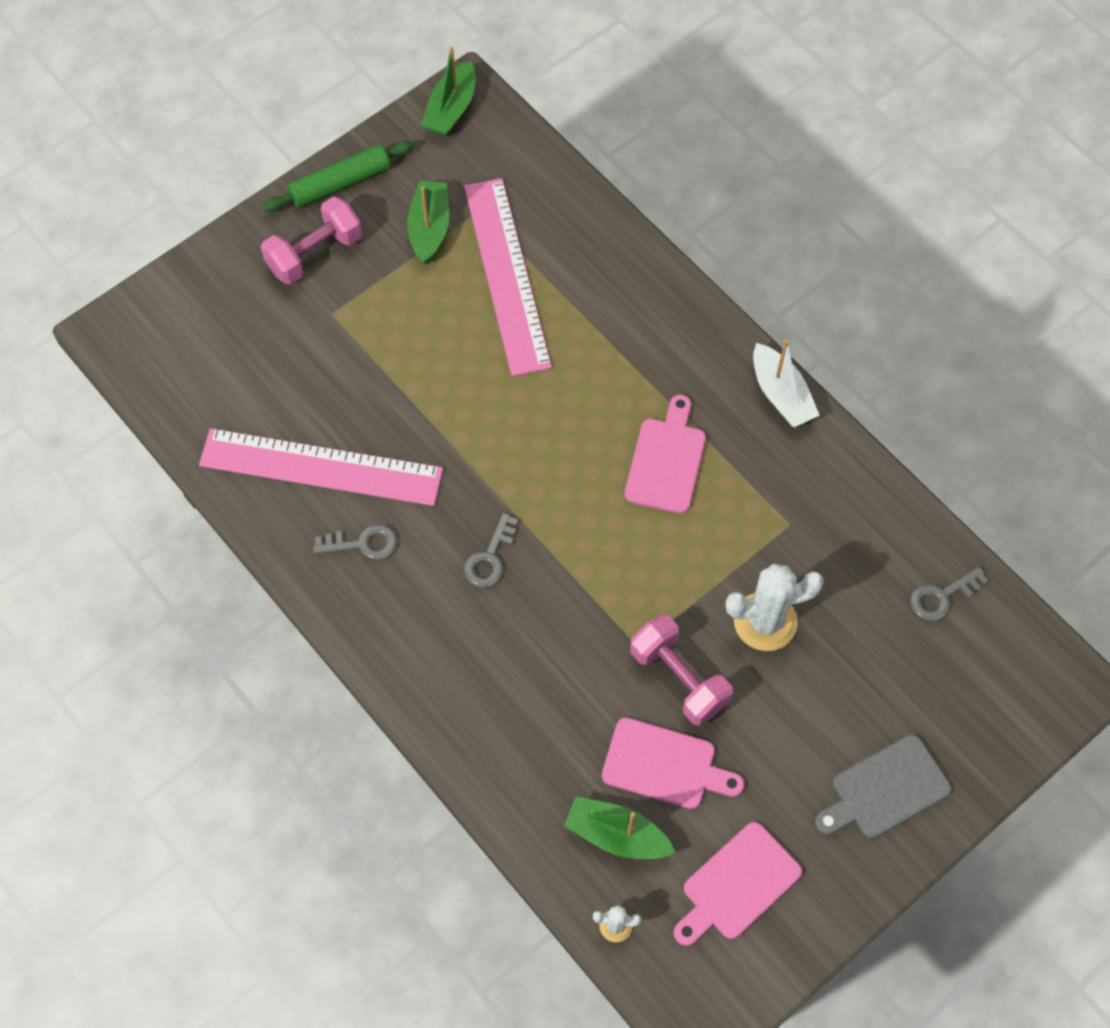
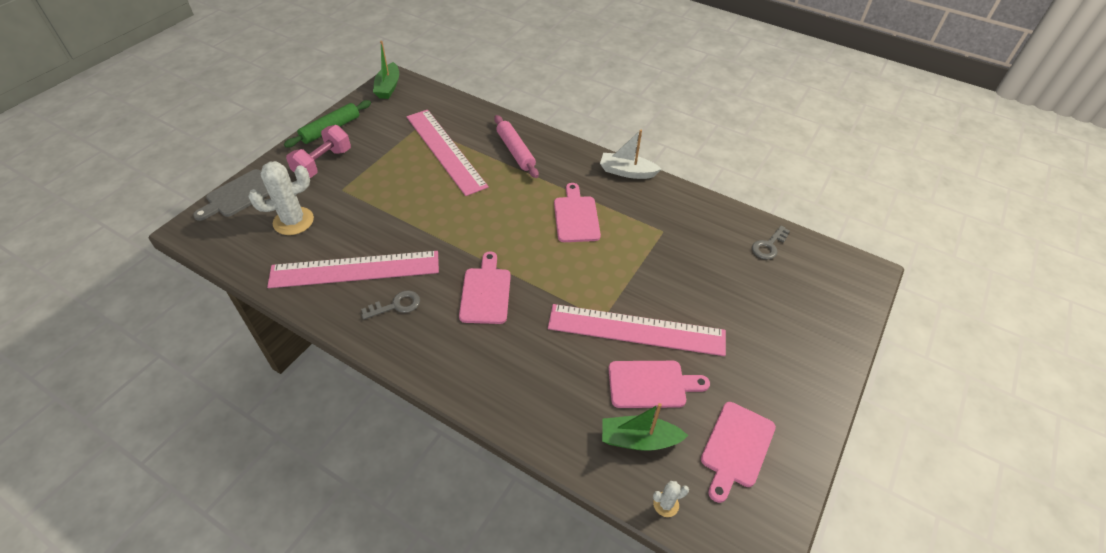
camera: 20 degrees left, 15 degrees down
(429, 228) = (391, 139): green boat -> none
(490, 557) = (485, 292): grey key -> pink cutting board
(617, 305) = (515, 151): none -> pink rolling pin
(679, 678) = (636, 330): pink dumbbell -> pink ruler
(765, 621) = (674, 284): white cactus -> white cactus (293, 221)
(781, 395) = (627, 172): white boat -> white boat turned 150 degrees clockwise
(885, 790) = (797, 358): grey cutting board -> grey cutting board (239, 195)

